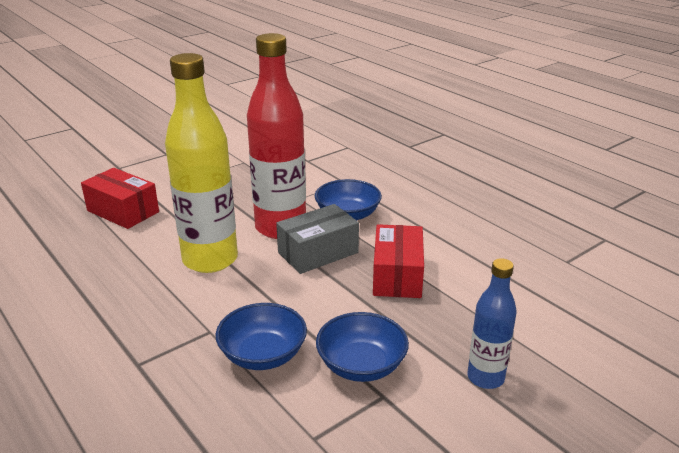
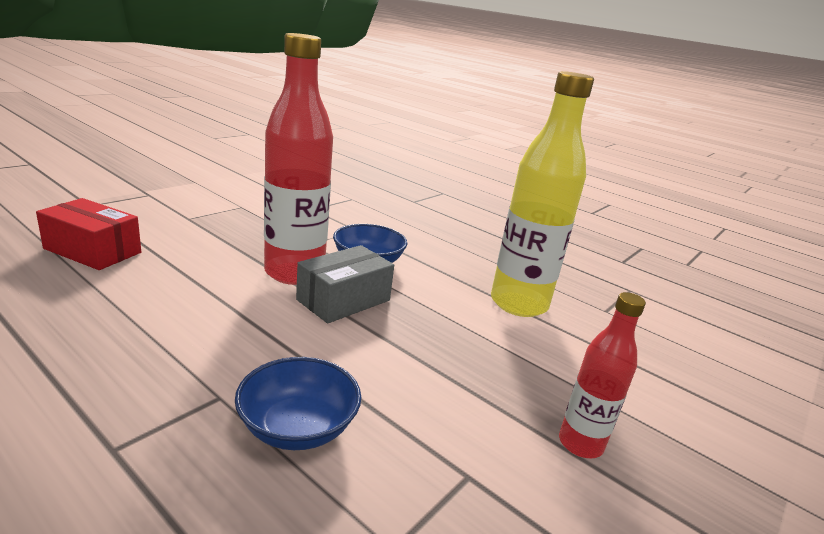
camera: 15 degrees left, 5 degrees down
(210, 260) = (211, 307): yellow bottle -> yellow bottle (518, 304)
(361, 365) = (429, 435): blue bowl -> none
(397, 275) = (440, 325): red box -> none
(485, 378) = (580, 444): blue bottle -> red bottle

